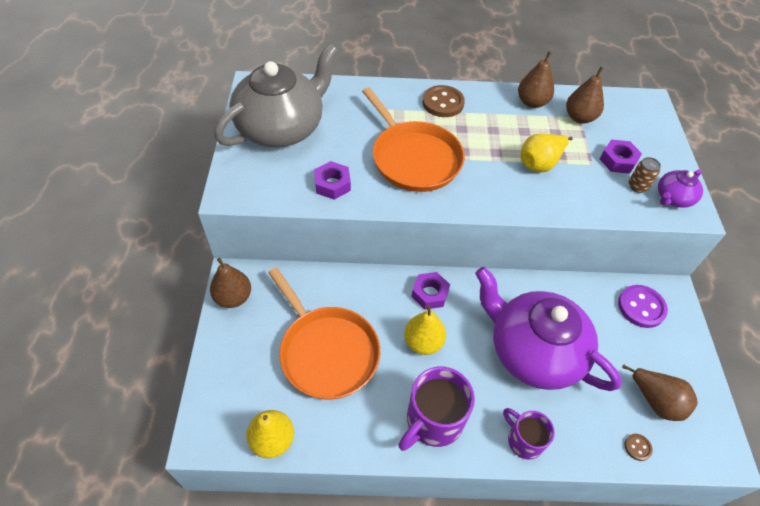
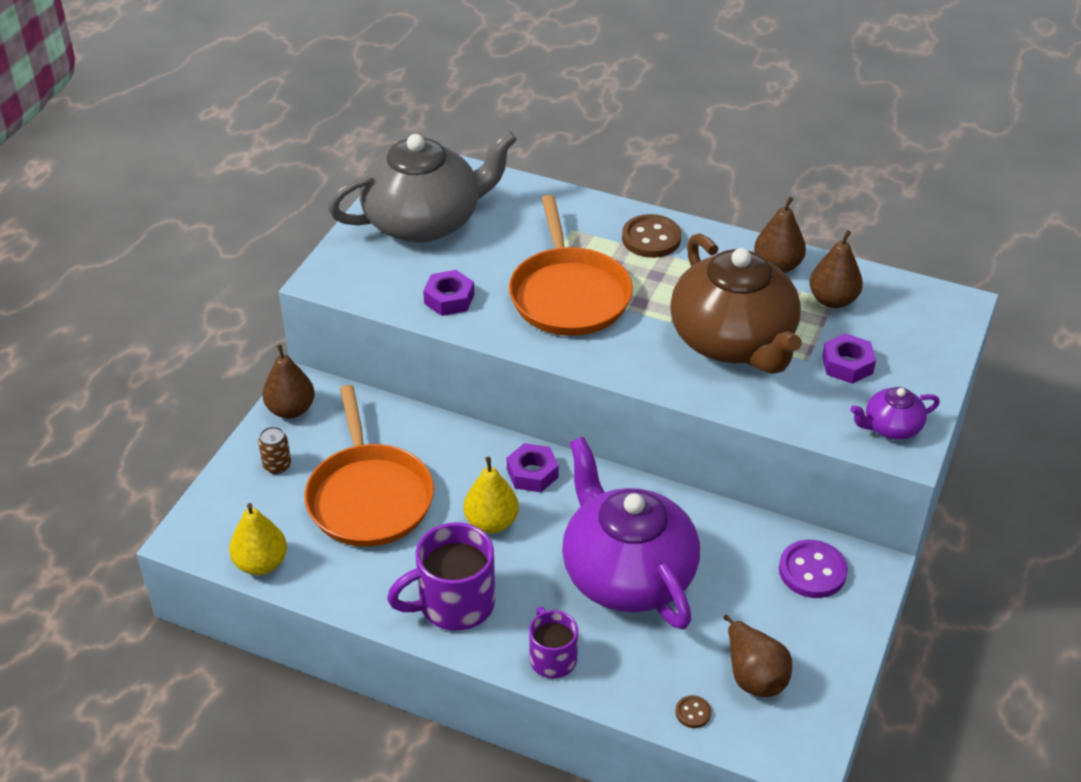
camera: 25 degrees right, 10 degrees down
(540, 163) = (733, 341): yellow pear -> brown teapot
(637, 186) = (851, 401): brown can -> brown can (277, 465)

